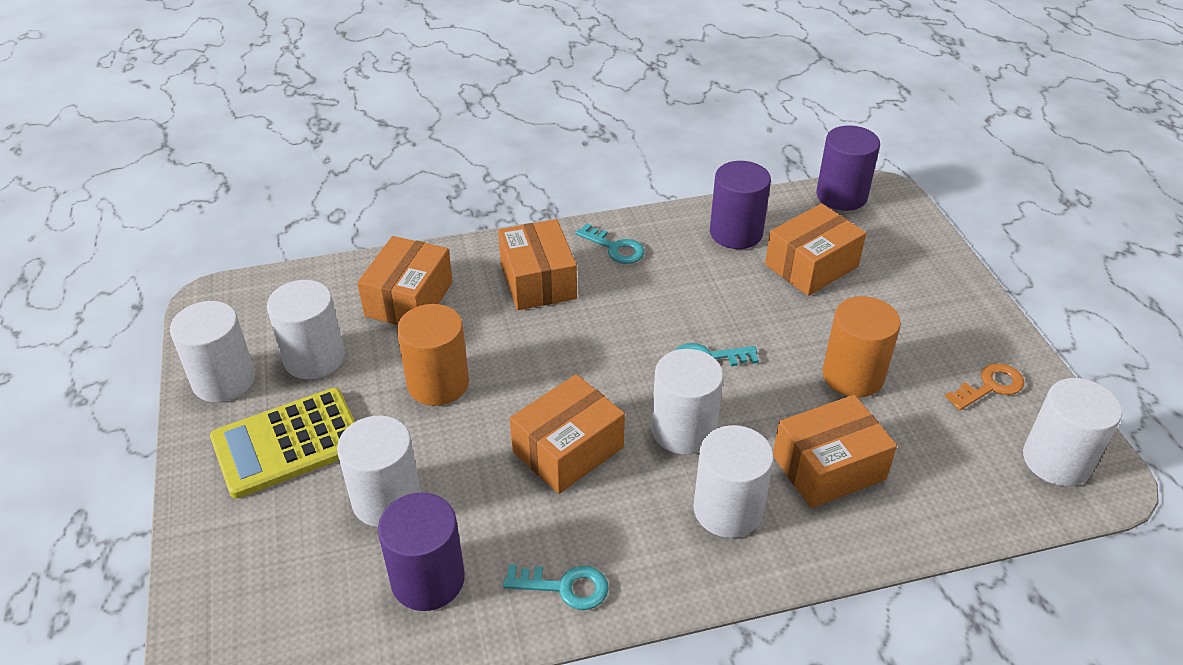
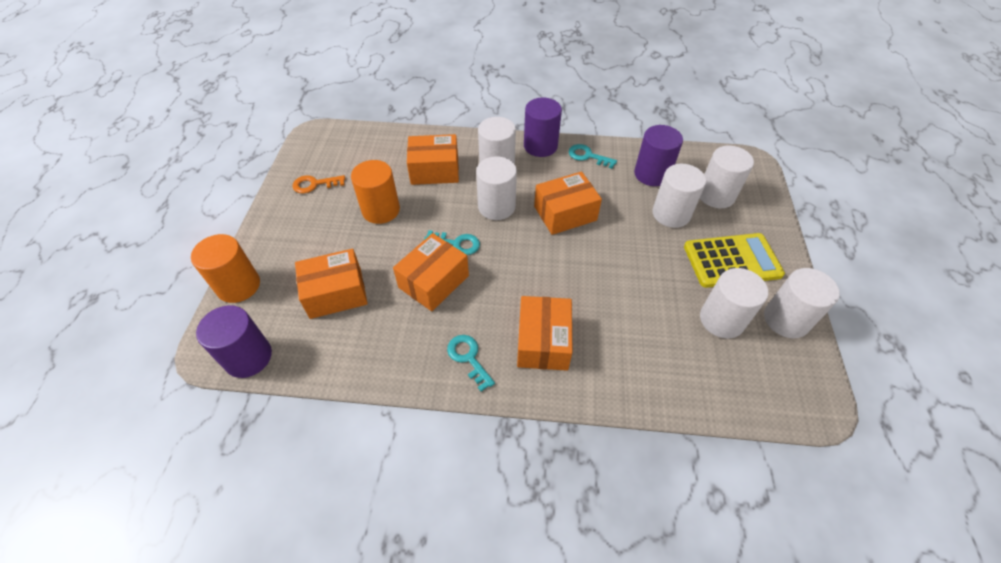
camera: 160 degrees left, 10 degrees up
(409, 299) = (648, 354): orange box -> orange box (433, 281)
(438, 383) = (634, 275): orange cylinder -> orange cylinder (238, 286)
(736, 233) = (364, 343): purple cylinder -> purple cylinder (540, 146)
(1056, 460) = (325, 145): white cylinder -> white cylinder (716, 195)

